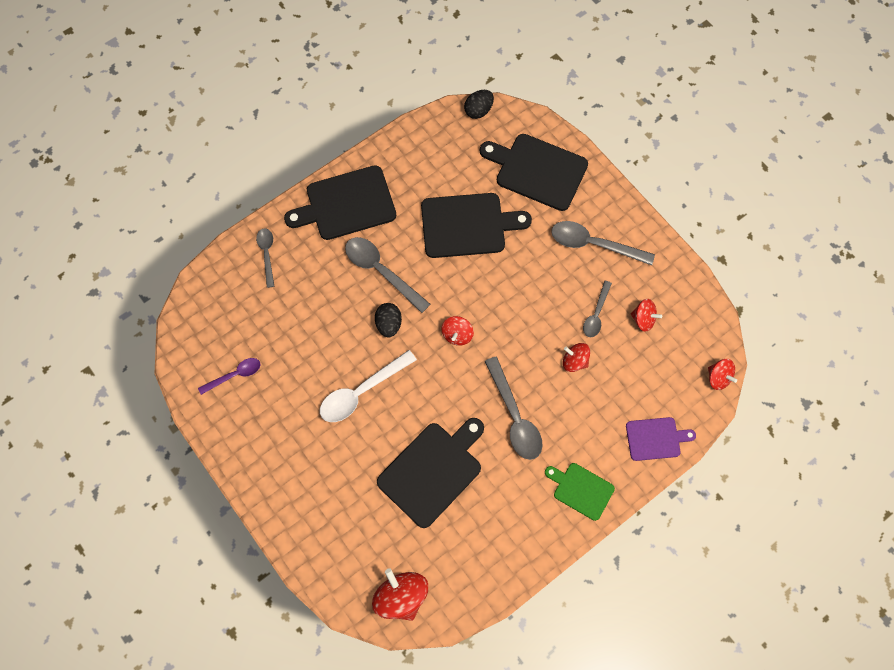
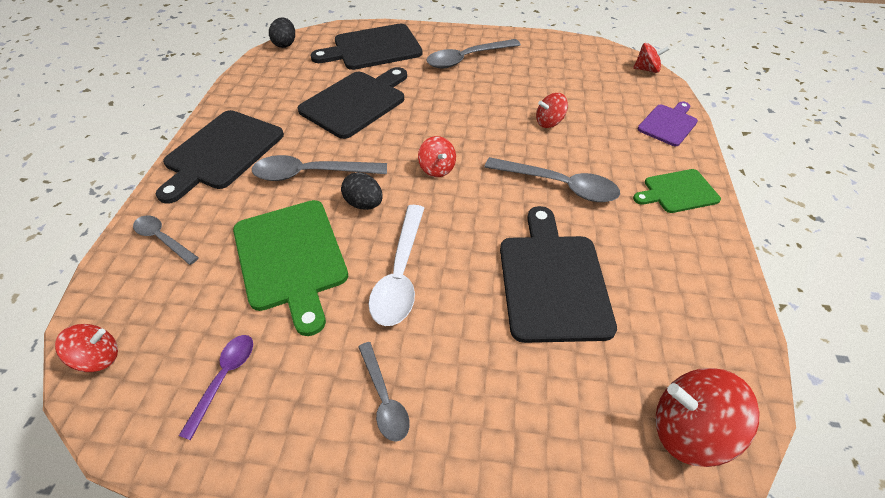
camera: 45 degrees left, 20 degrees down
(318, 329) = (291, 258): none -> green cutting board
(596, 314) = (523, 89): grey spoon -> grey spoon (384, 398)
(643, 319) = (557, 73): red spinning top -> red spinning top (99, 357)

